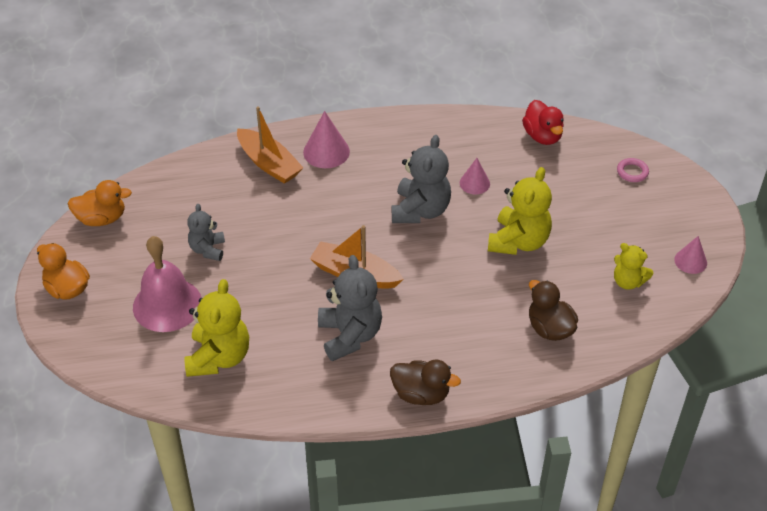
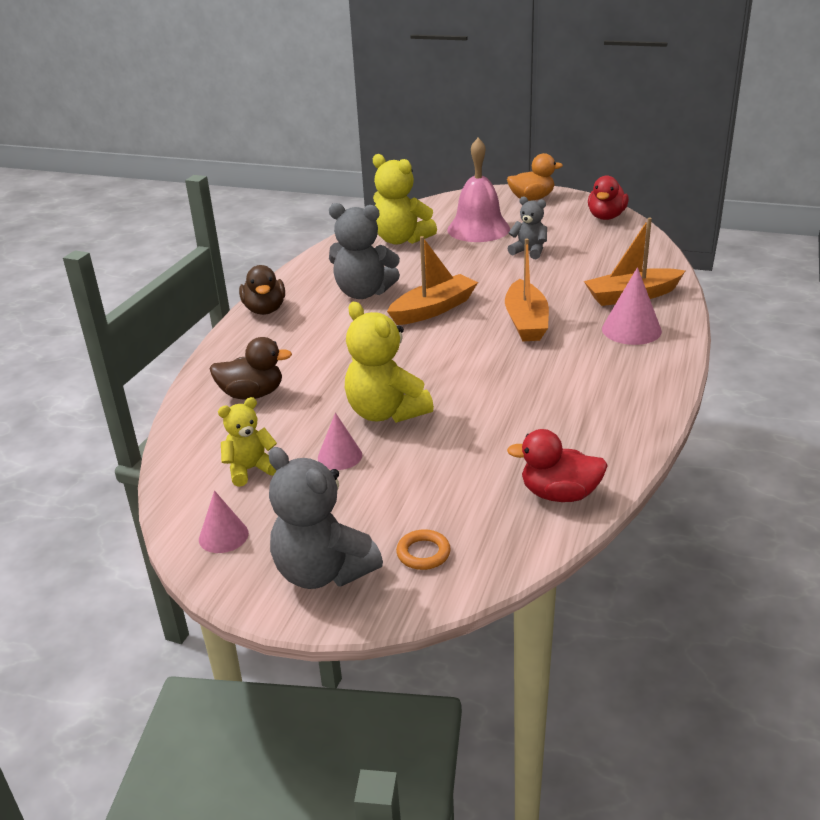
camera: 120 degrees right, 15 degrees down
(102, 219) = (606, 217): orange duck -> red duck
(345, 211) = (526, 322): none -> orange boat
(420, 210) = (490, 363): grey teddy bear -> grey teddy bear (323, 572)
(421, 394) = (265, 310): brown duck -> brown duck turned 60 degrees counterclockwise
(474, 183) = (506, 410): pink cone -> pink cone (340, 456)
(632, 172) = (423, 553): pink ring -> orange ring

